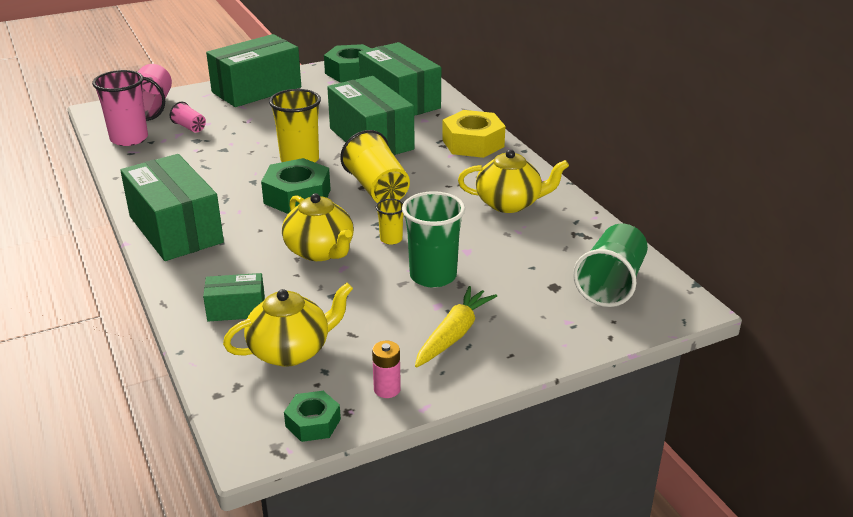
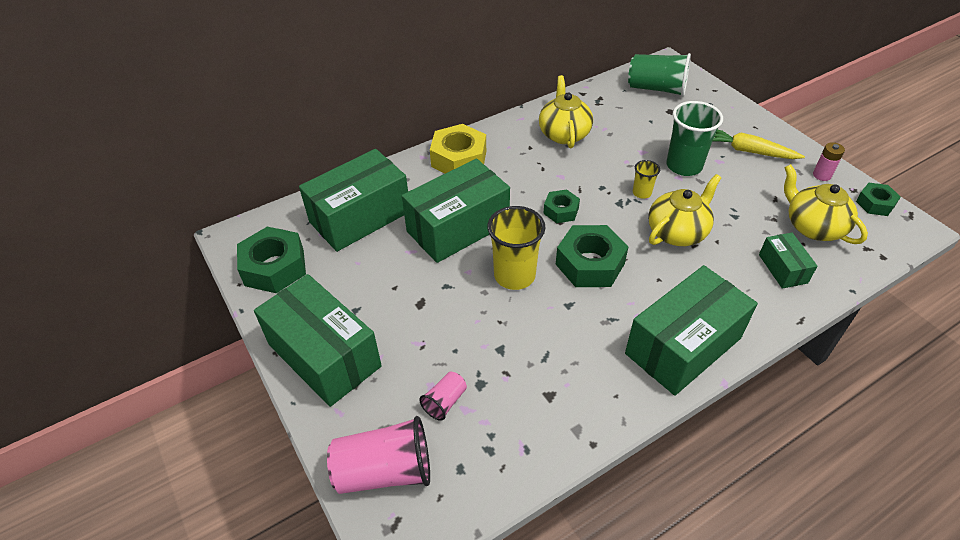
camera: 95 degrees left, 15 degrees up
(129, 139) = (486, 465): pink cup -> none
(377, 189) = (561, 211): yellow cup -> green nut

